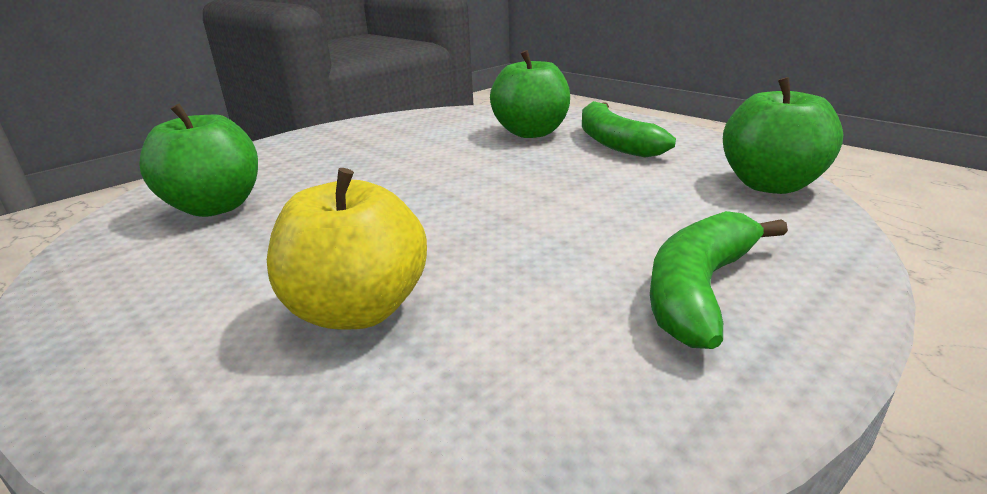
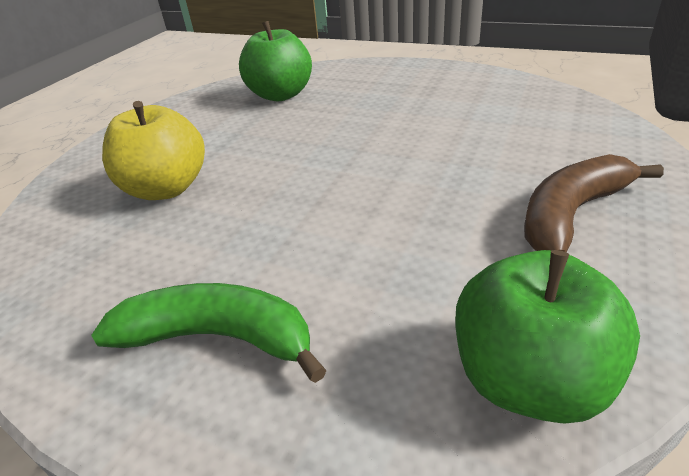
camera: 70 degrees right, 10 degrees up
(531, 133) = (544, 154): green apple -> none
(614, 142) = (571, 214): green banana -> brown banana

